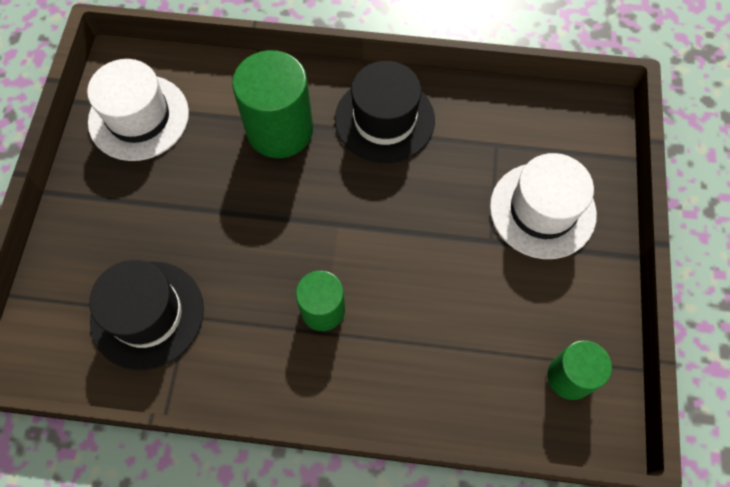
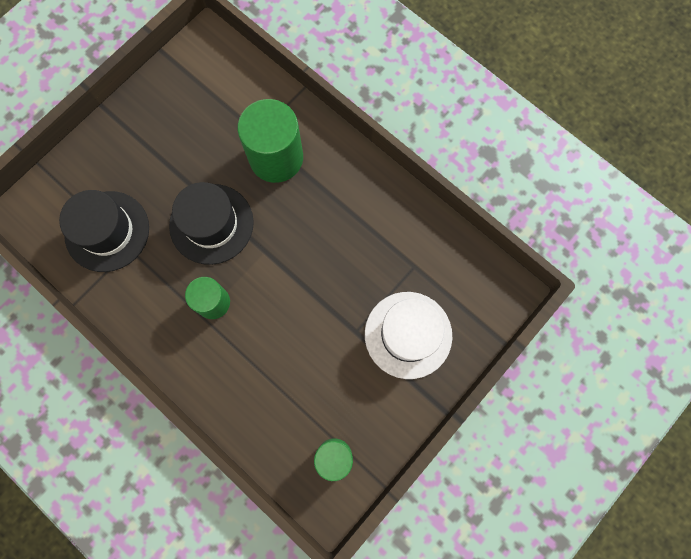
camera: 35 degrees right, 10 degrees up
(139, 117) = (192, 88): white hat -> none
(384, 119) = (352, 196): black hat -> black hat (211, 224)

